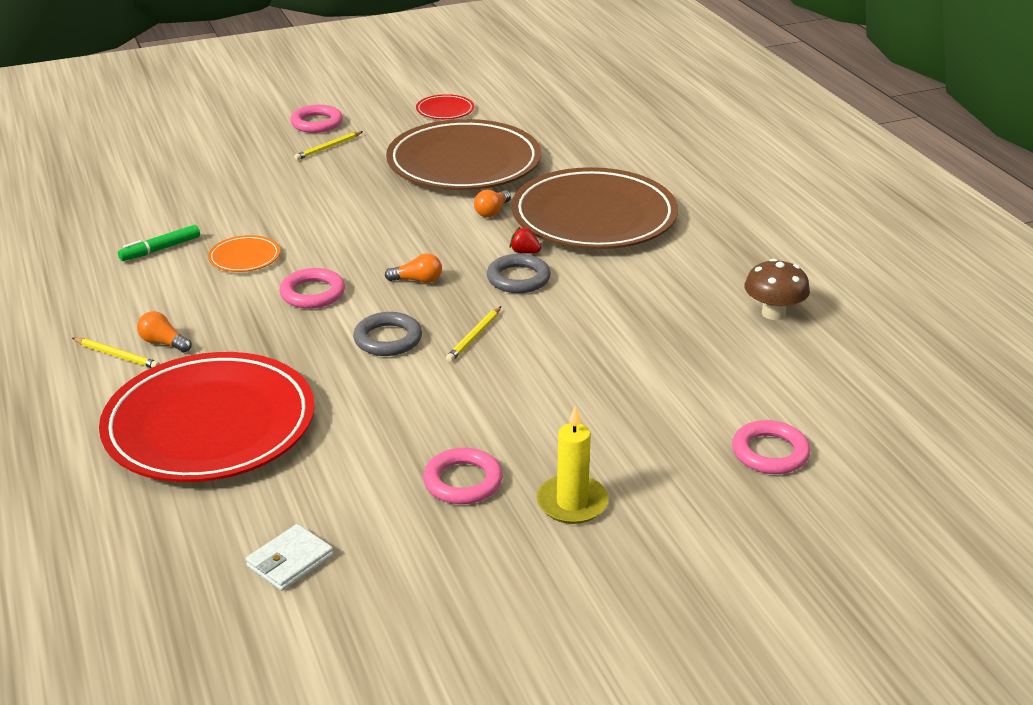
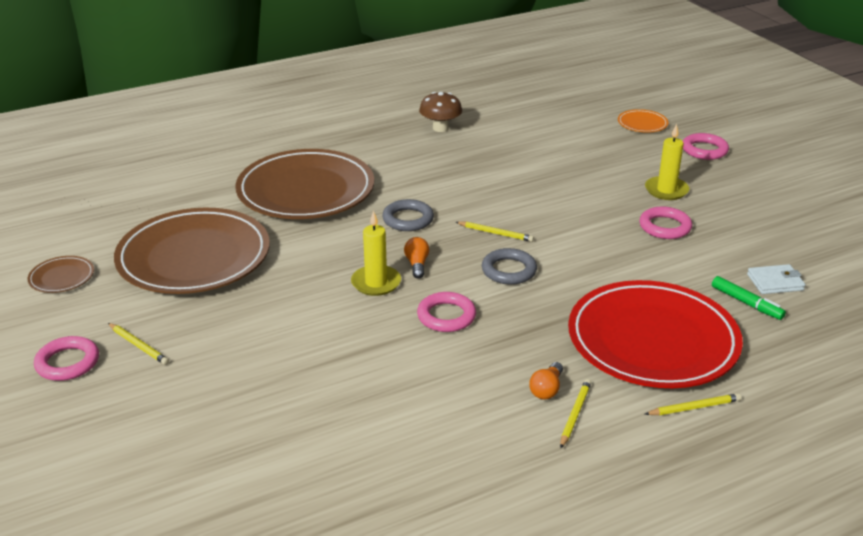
camera: 95 degrees left, 0 degrees up
(82, 434) = (694, 407): none -> yellow pencil
(160, 249) = (373, 429): green marker -> green marker (746, 303)
(244, 257) = (386, 366): orange plate -> orange plate (642, 124)
(290, 561) = (775, 282): white wallet -> white wallet turned 45 degrees counterclockwise
(388, 255) = (376, 283): none -> yellow candle
(445, 110) = (62, 277): red plate -> brown plate
(492, 211) = (295, 237): orange light bulb -> none
(524, 252) = (365, 218): red strawberry -> none
(770, 452) = (591, 134): pink ring -> pink ring (704, 150)

